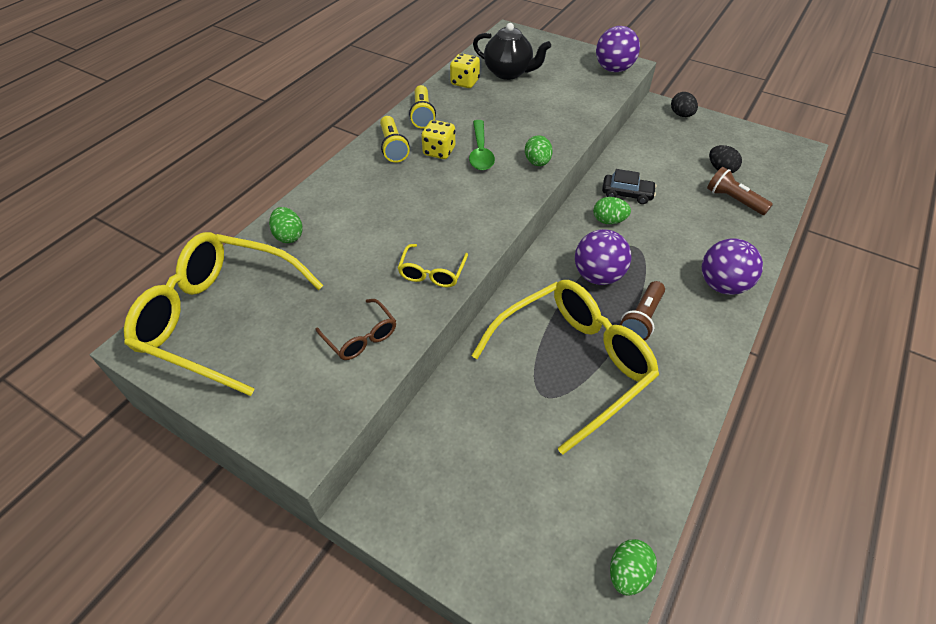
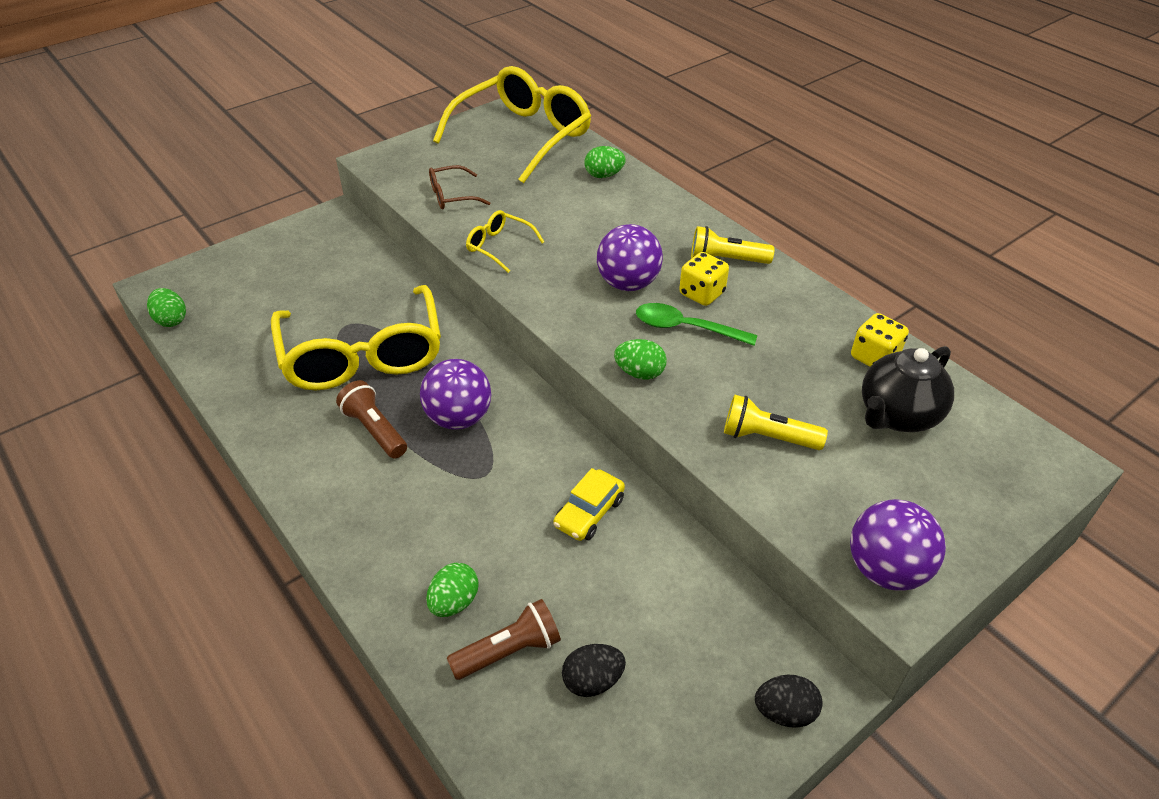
camera: 110 degrees right, 5 degrees down
(422, 115) = (793, 297): yellow flashlight -> yellow flashlight (767, 437)
(609, 221) = (544, 467): green egg -> green egg (454, 602)
(627, 194) = (589, 512): black car -> yellow car
(722, 285) = (366, 534): purple ball -> purple ball (628, 284)

